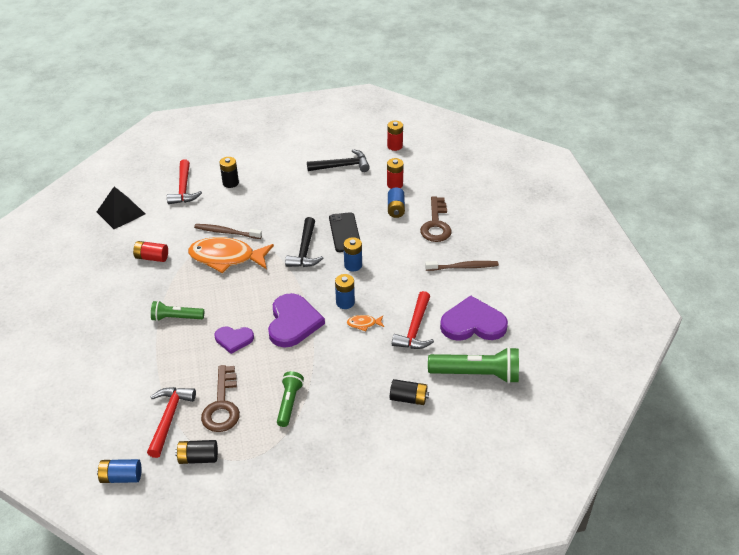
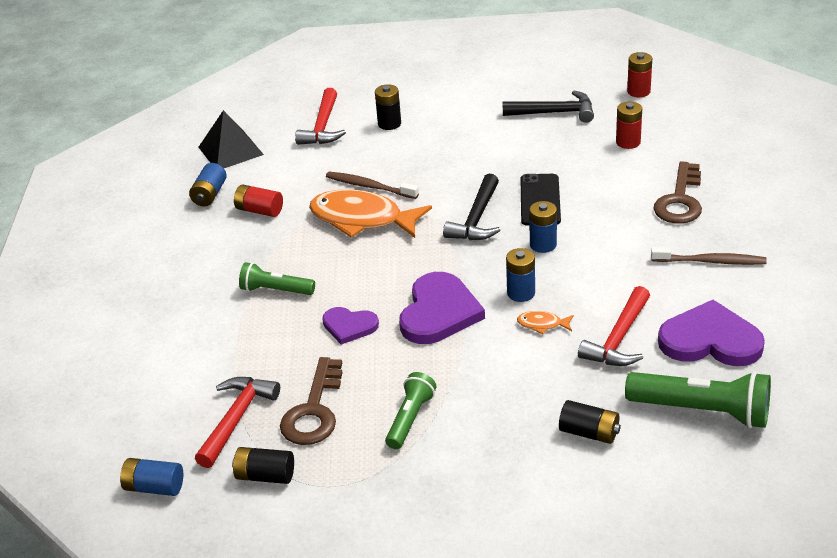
camera: 15 degrees right, 5 degrees down
(396, 209) = (623, 175): blue battery -> blue battery (209, 194)

